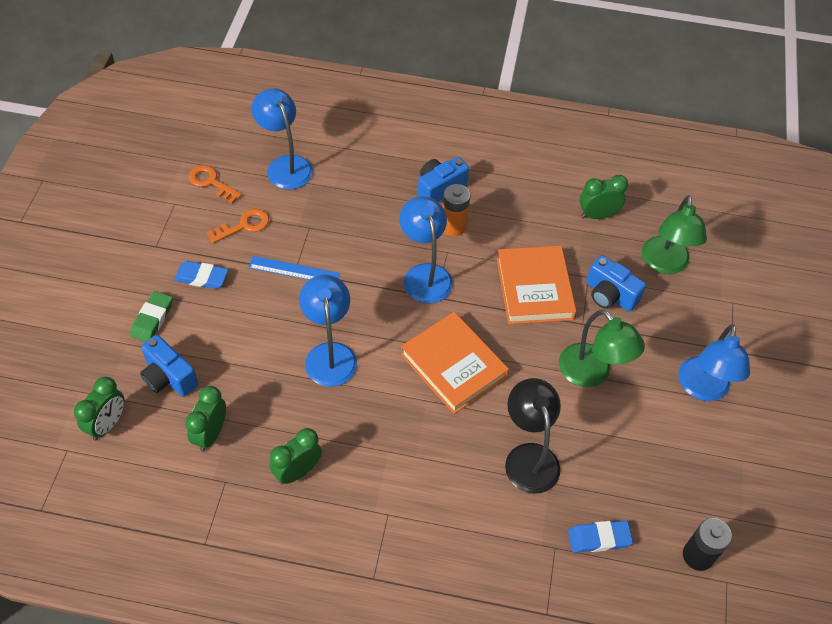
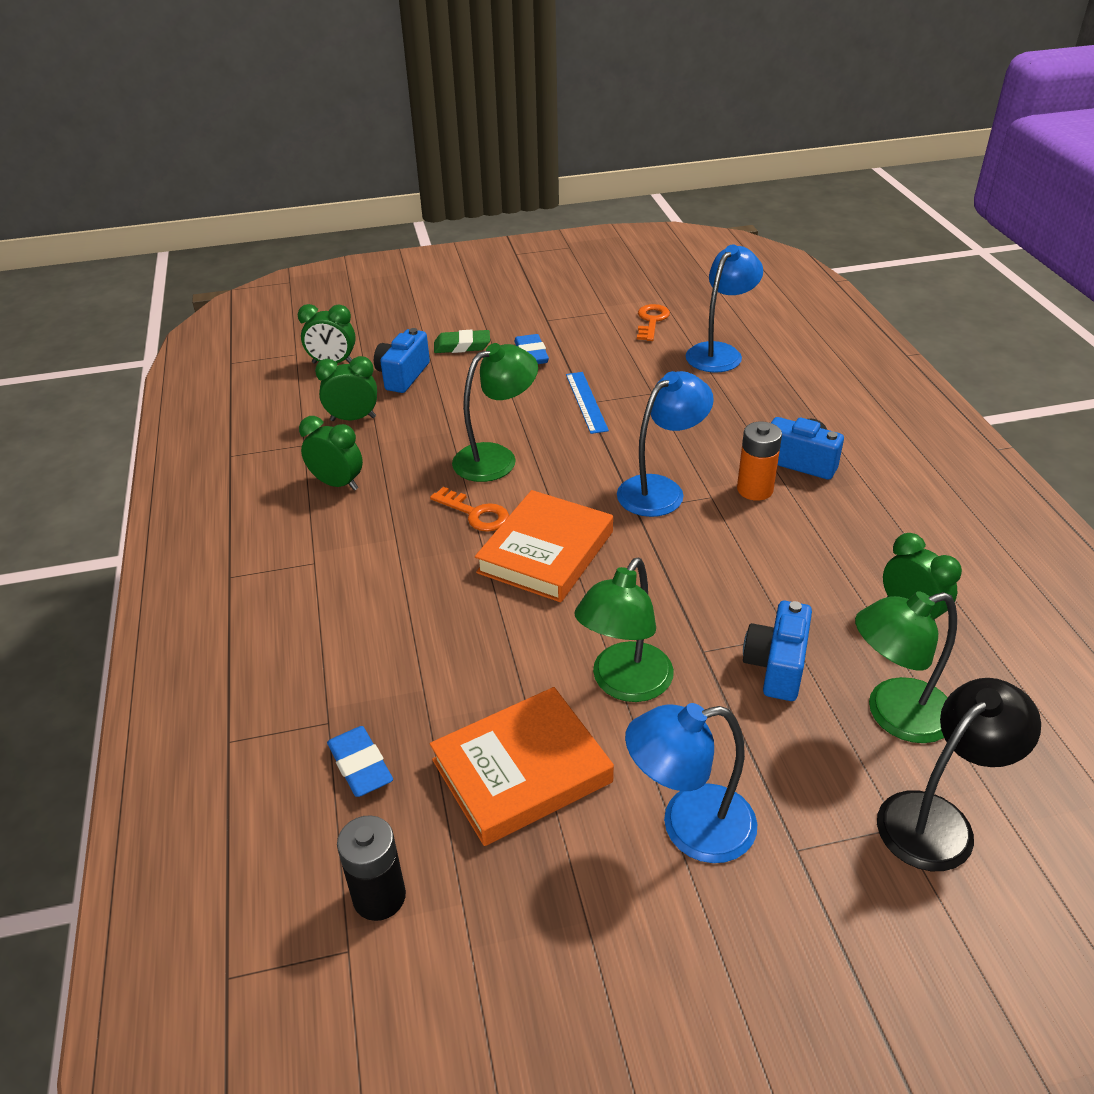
camera: 70 degrees right, 15 degrees down
(244, 225) = (616, 355): orange key -> orange key (475, 513)
(329, 354) = (496, 458): blue lamp -> green lamp
(528, 457) = (452, 657): black lamp -> black lamp (938, 819)
(534, 288) = (721, 587): orange book -> orange book (521, 771)

